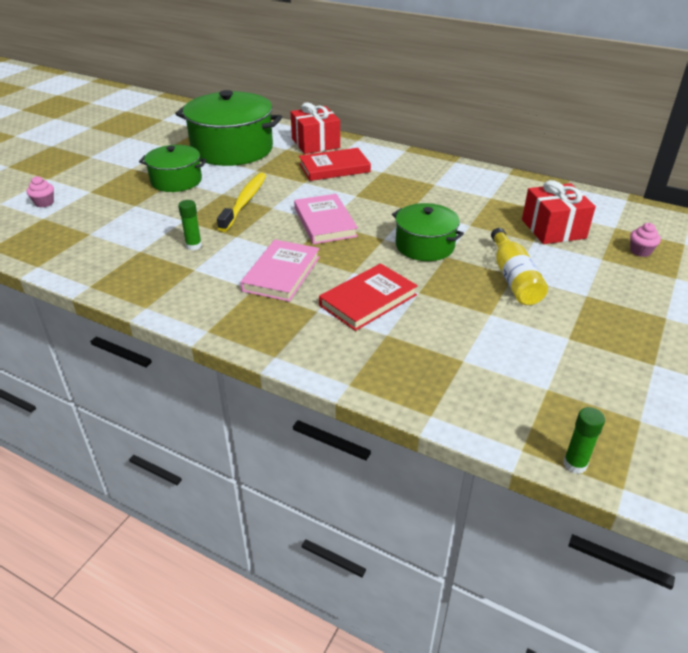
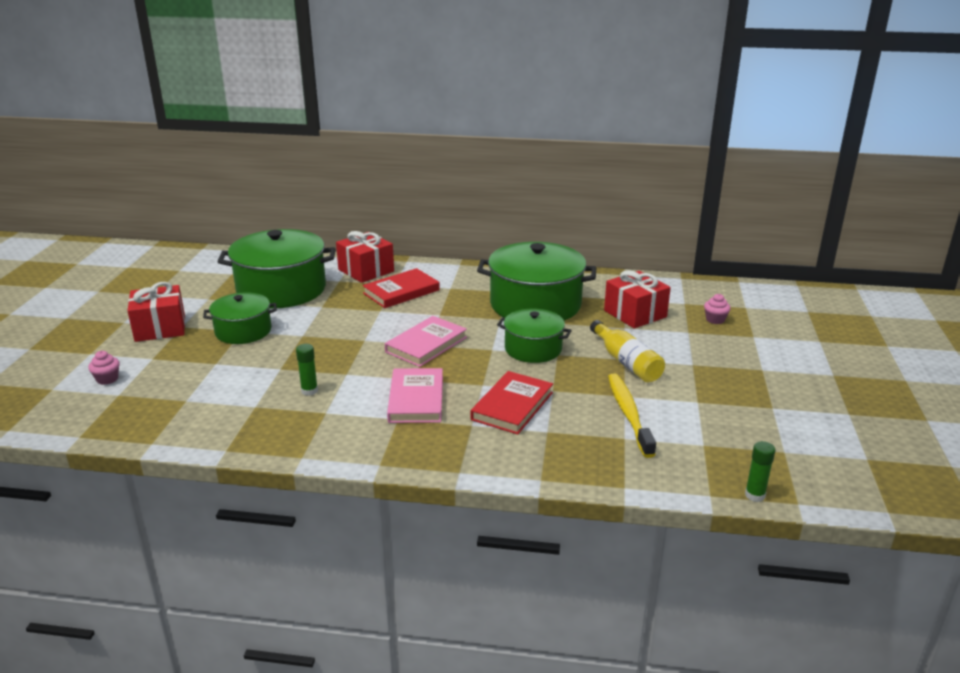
camera: 20 degrees left, 10 degrees down
(114, 166) = (160, 328): none -> red gift
(245, 202) = (332, 339): yellow toothbrush -> yellow toothbrush (628, 414)
(325, 222) = (426, 345): pink book -> pink book turned 75 degrees clockwise
(454, 201) = (535, 304): none -> green pot

